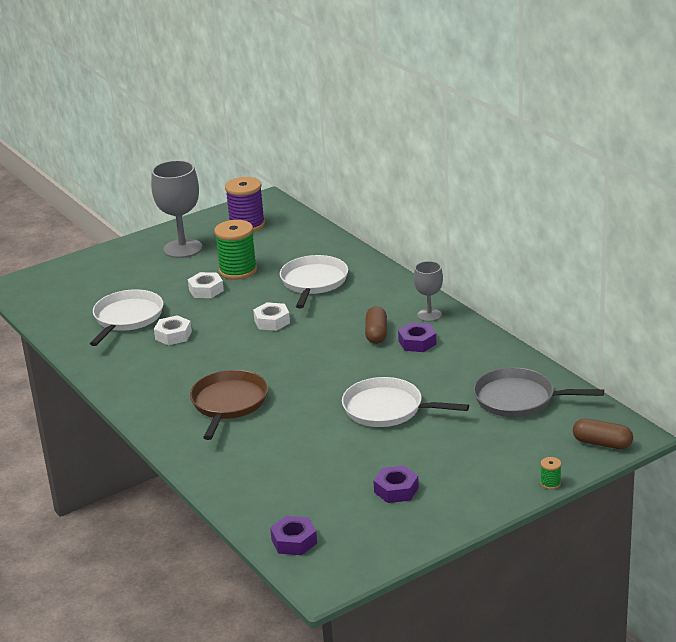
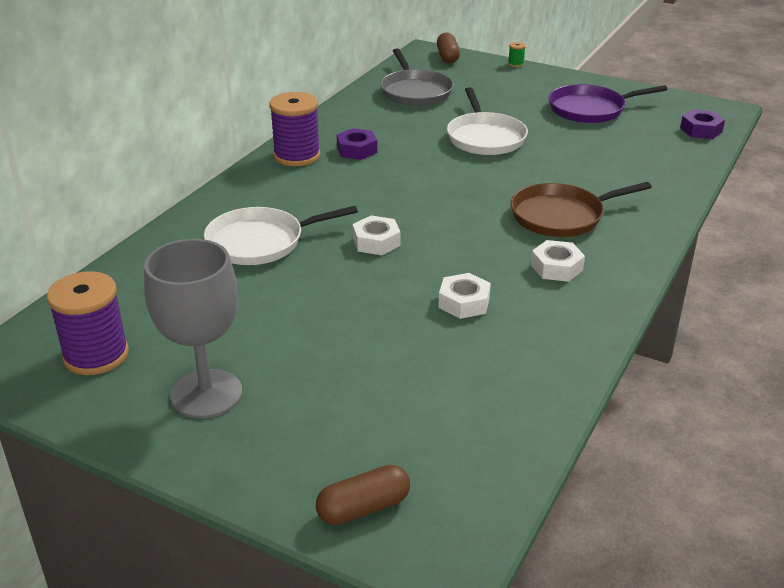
camera: 120 degrees left, 5 degrees up
(127, 318) = (453, 361): white pan -> none
(206, 290) = (329, 319): white nut -> white nut (556, 267)
(238, 271) = (257, 311): green spool -> none
(376, 333) = (355, 174): brown capsule -> brown capsule (363, 508)
(396, 490) = (590, 109): purple nut -> purple pan
(429, 315) = (297, 156): grey goblet -> purple spool

